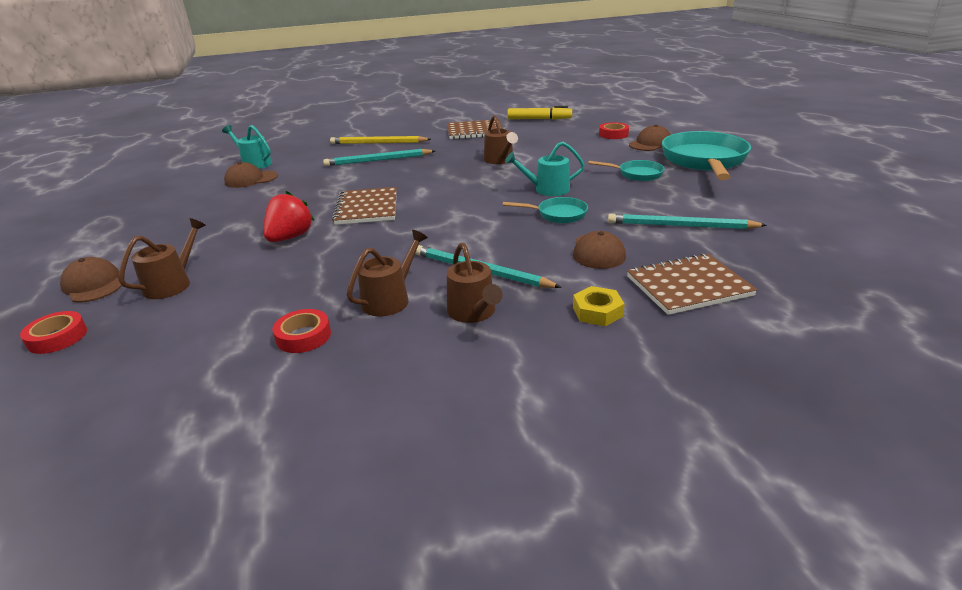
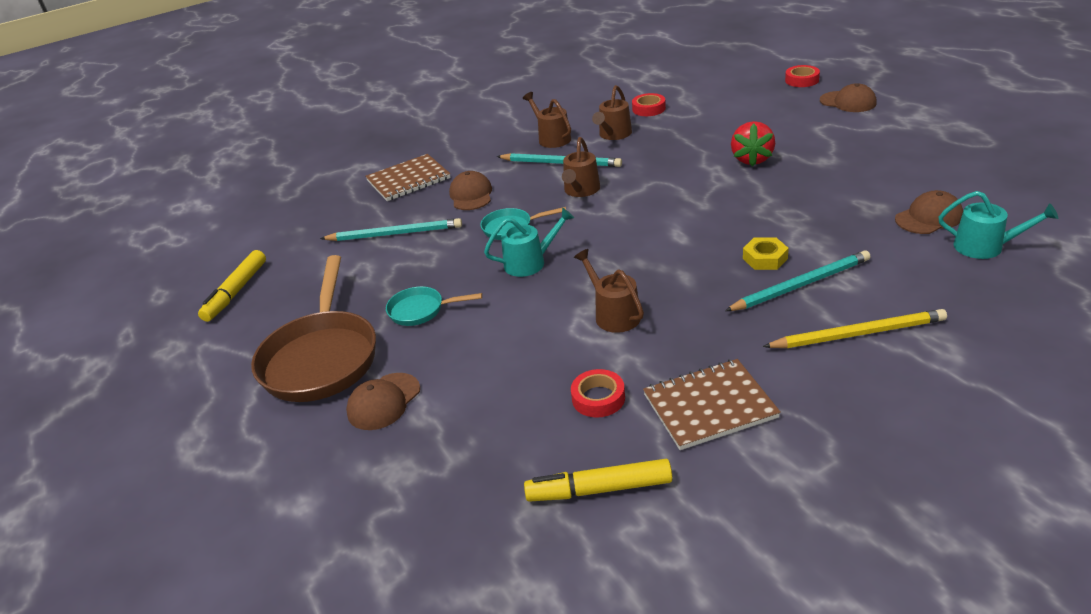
camera: 170 degrees right, 5 degrees up
(172, 284) = (788, 113): brown watering can -> brown watering can (581, 190)
(367, 208) = (717, 202): brown notebook -> none
(597, 311) = (472, 153): yellow nut -> yellow nut (765, 258)
(613, 134) = (441, 430): red tape -> red tape (598, 398)
(704, 161) = (321, 357): turquoise pan -> brown pan
(824, 202) = (236, 291): none -> yellow marker

